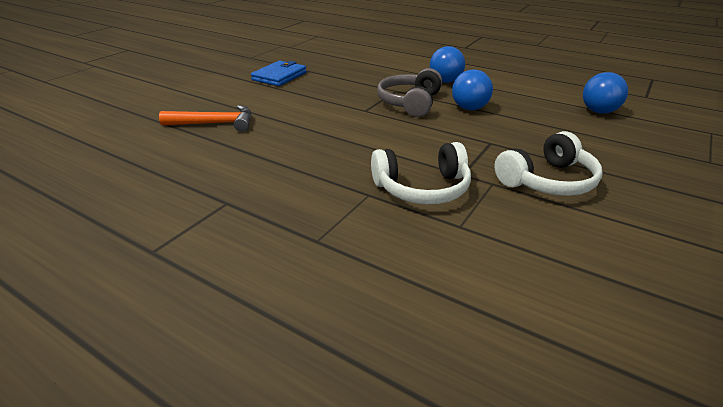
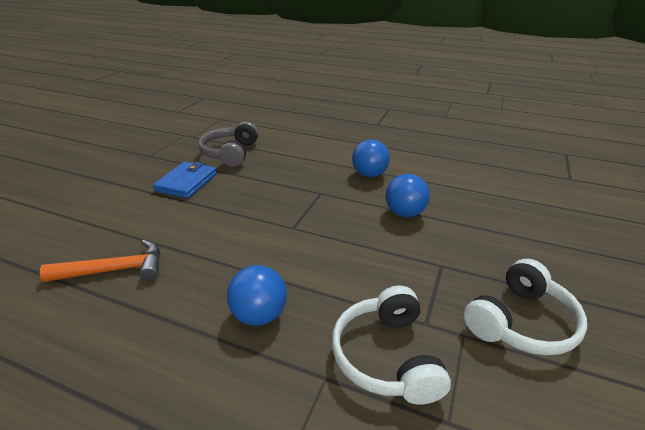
camera: 10 degrees left, 0 degrees up
(410, 103) = (340, 211): grey headphones -> grey headphones (230, 153)
(422, 188) = (387, 356): white headphones -> white headphones turned 105 degrees clockwise
(599, 111) = (534, 205): blue ball -> blue ball (259, 315)

